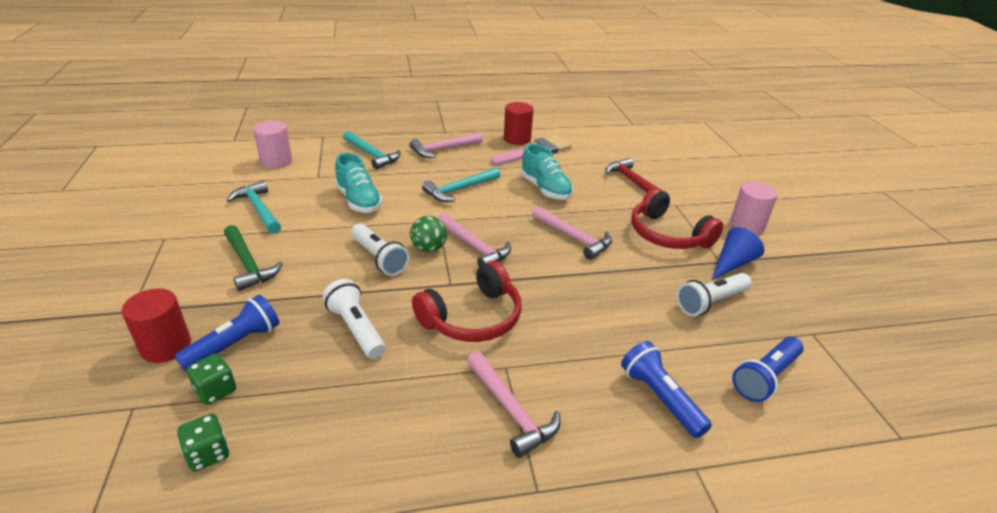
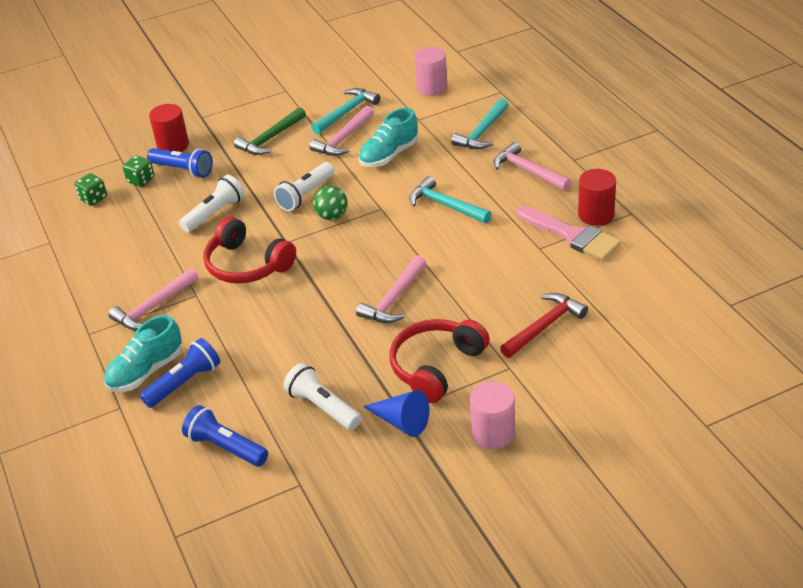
camera: 80 degrees right, 5 degrees up
(474, 246) = (347, 240): pink hammer -> pink hammer (343, 139)
(545, 189) = (483, 261): turquoise shoe -> turquoise shoe (146, 371)

